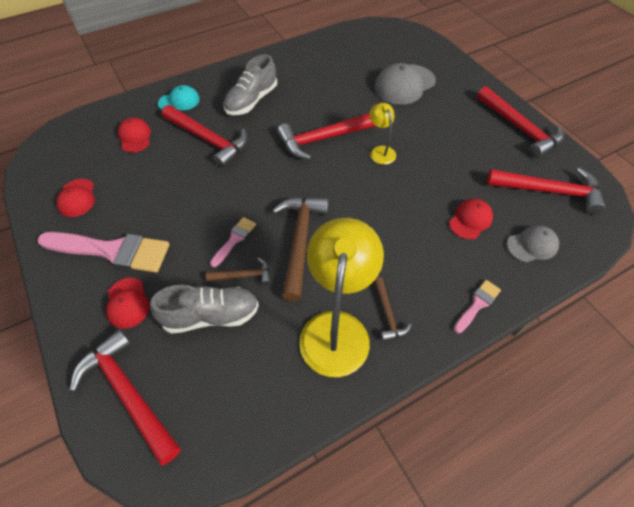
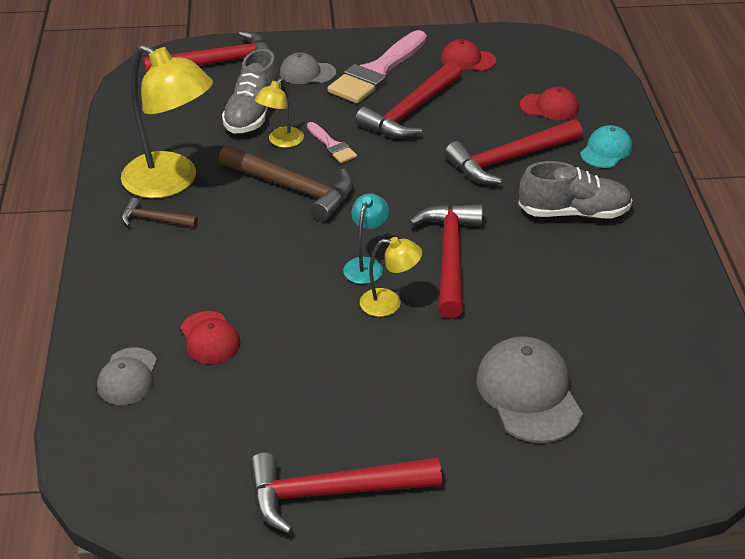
camera: 115 degrees right, 15 degrees down
(127, 303) = (307, 73): red cap -> grey cap
(179, 101) = (606, 150): turquoise cap -> turquoise cap turned 150 degrees counterclockwise
(244, 275) = (281, 141): brown hammer -> yellow lamp
(251, 101) = (574, 213): grey shoe -> grey shoe turned 120 degrees clockwise
(355, 172) = (366, 265): none -> turquoise lamp
(477, 304) = (104, 288): pink brush -> none
(549, 191) = (188, 449): red hammer -> red hammer (410, 112)

